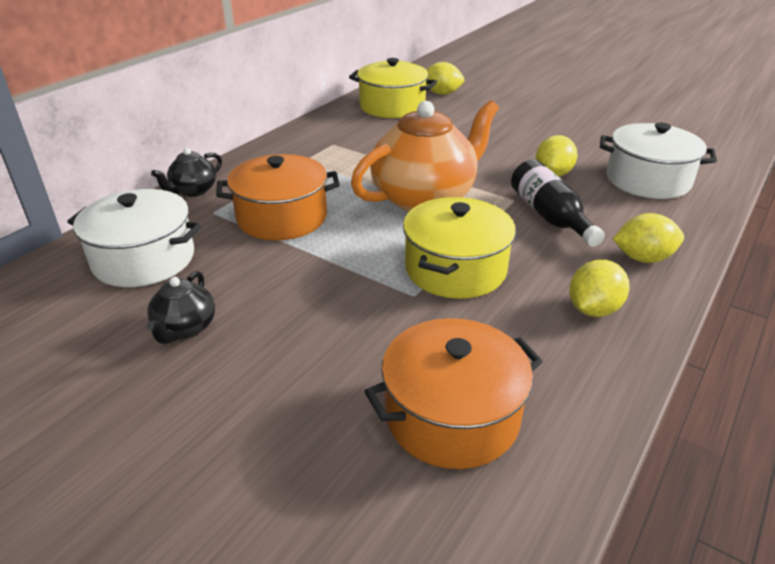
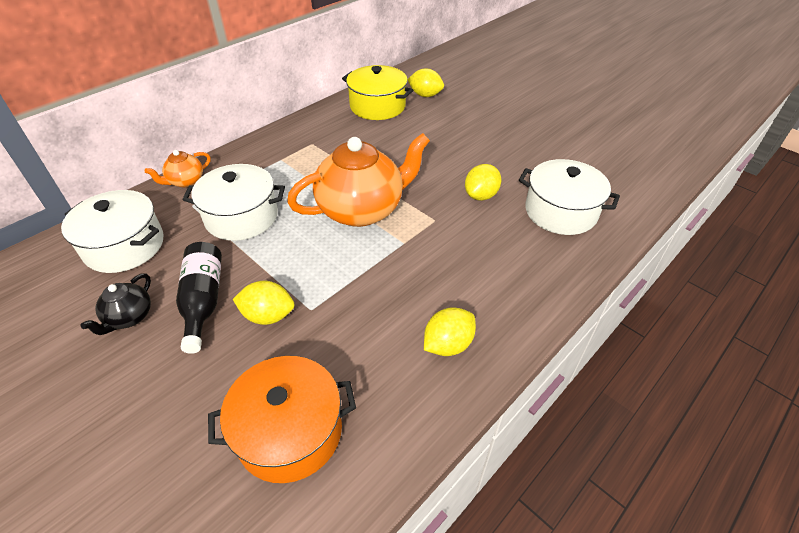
camera: 10 degrees right, 10 degrees up
(193, 191) = (185, 181): black teapot -> orange teapot
(282, 217) = (241, 217): orange pot -> white pot
(455, 269) = (354, 287): yellow pot -> none
(550, 216) = (457, 242): black bottle -> black bottle (203, 301)
(643, 258) = (515, 297): yellow lemon -> yellow lemon (268, 316)

